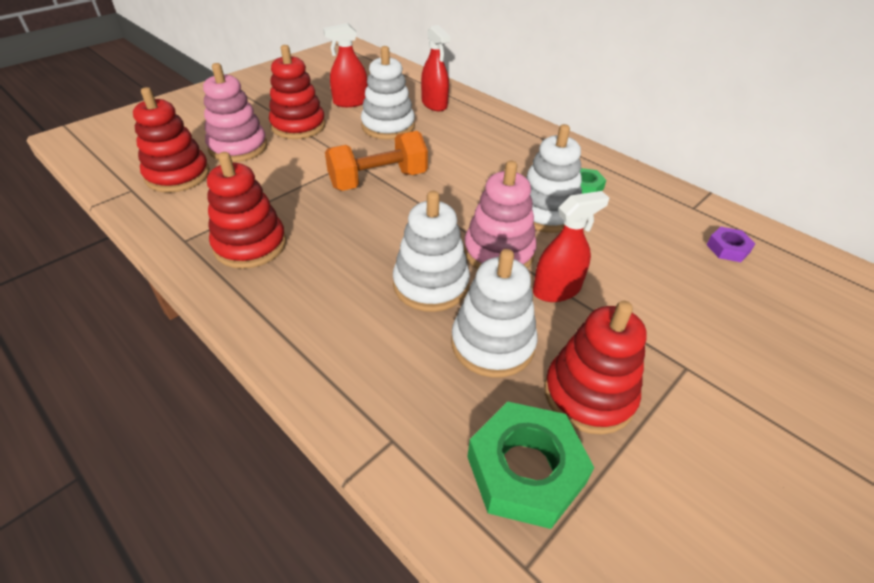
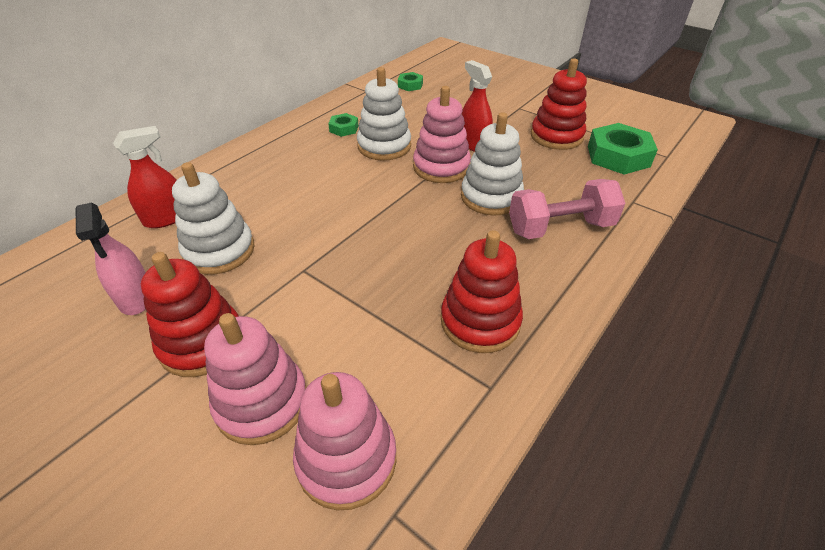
camera: 95 degrees left, 0 degrees up
(178, 175) = (346, 459): red stacking toy -> pink stacking toy
(350, 102) = (136, 297): red spray bottle -> pink spray bottle
(356, 334) = (560, 227): none -> pink dumbbell
(378, 180) = (344, 243): orange dumbbell -> none
(492, 344) = (536, 168): white stacking toy -> none
(728, 248) = (410, 85): purple nut -> green nut

